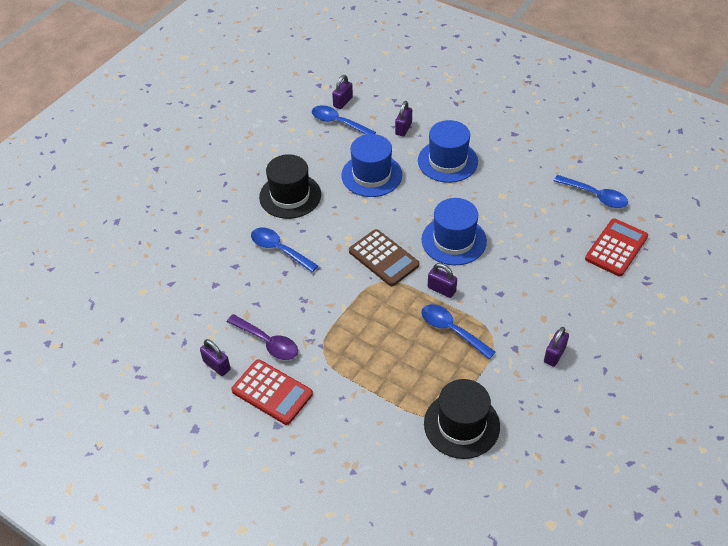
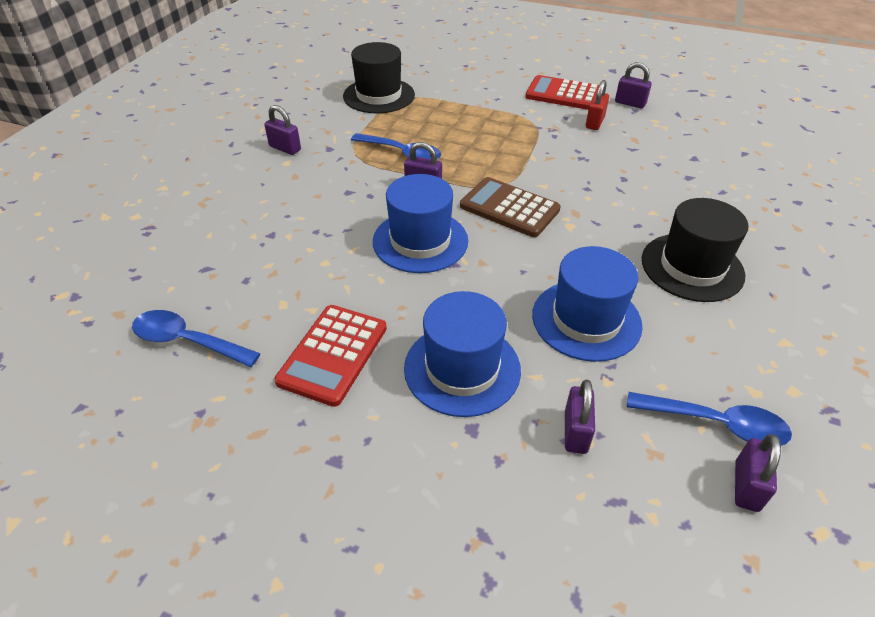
camera: 165 degrees right, 5 degrees down
(267, 342) = (595, 122): purple spoon -> red padlock
(279, 249) = (650, 199): blue spoon -> none
(554, 355) = (285, 148): purple padlock -> purple padlock turned 75 degrees counterclockwise
(616, 248) = (177, 263): red calculator -> red calculator (333, 354)

